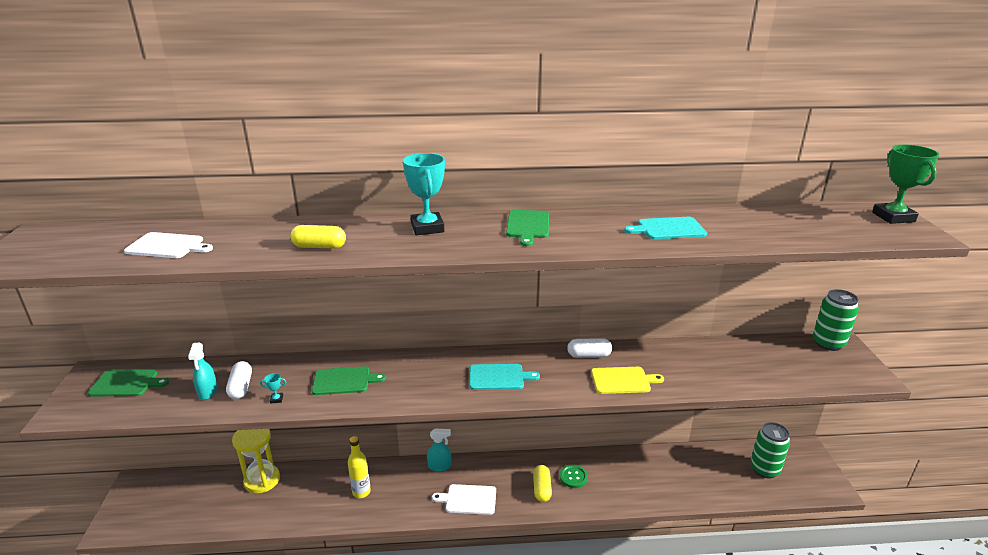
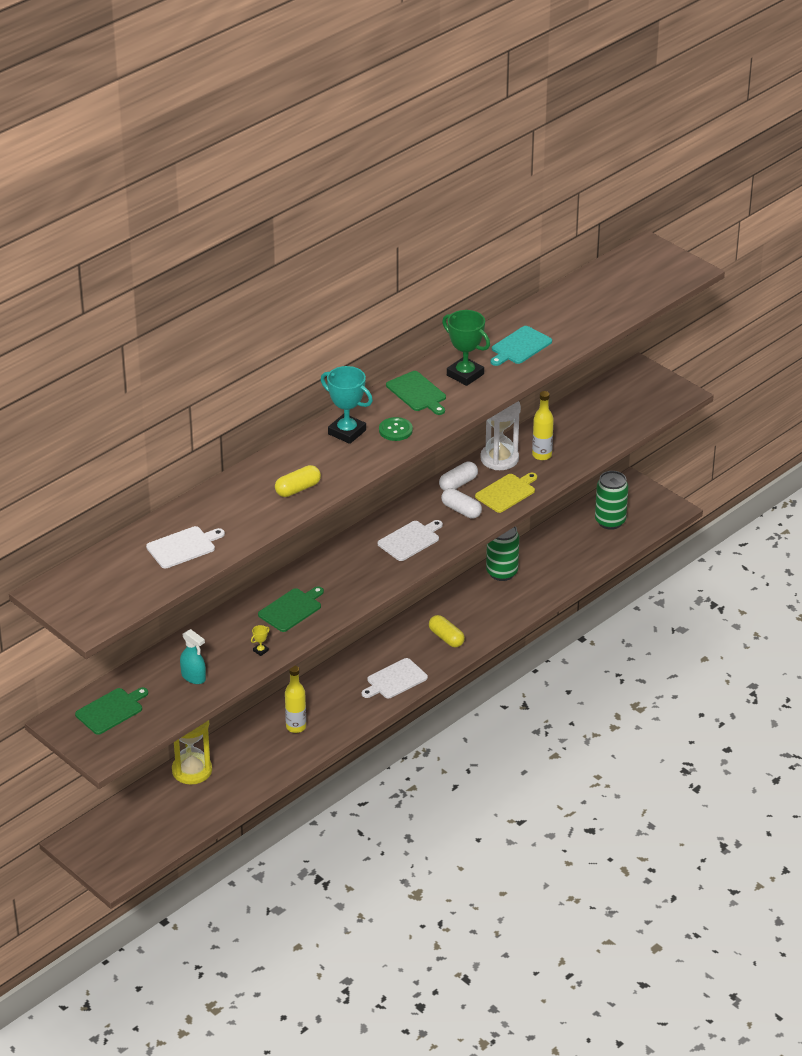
camera: 40 degrees left, 10 degrees up
(241, 387) = (215, 659): white capsule -> white capsule (461, 510)
(276, 399) = (260, 650): turquoise trophy -> yellow trophy
(439, 466) = (337, 670): turquoise spray bottle -> none
(499, 377) = (410, 540): turquoise cutting board -> white cutting board
(573, 477) = (462, 614): green button -> green button (395, 430)
(644, 353) = (499, 459): none -> white hourglass
(685, 366) = (542, 455): none -> yellow bottle
(828, 343) = (630, 376): green can -> green can (502, 572)
(893, 217) = (659, 256): green trophy -> green trophy (465, 375)

